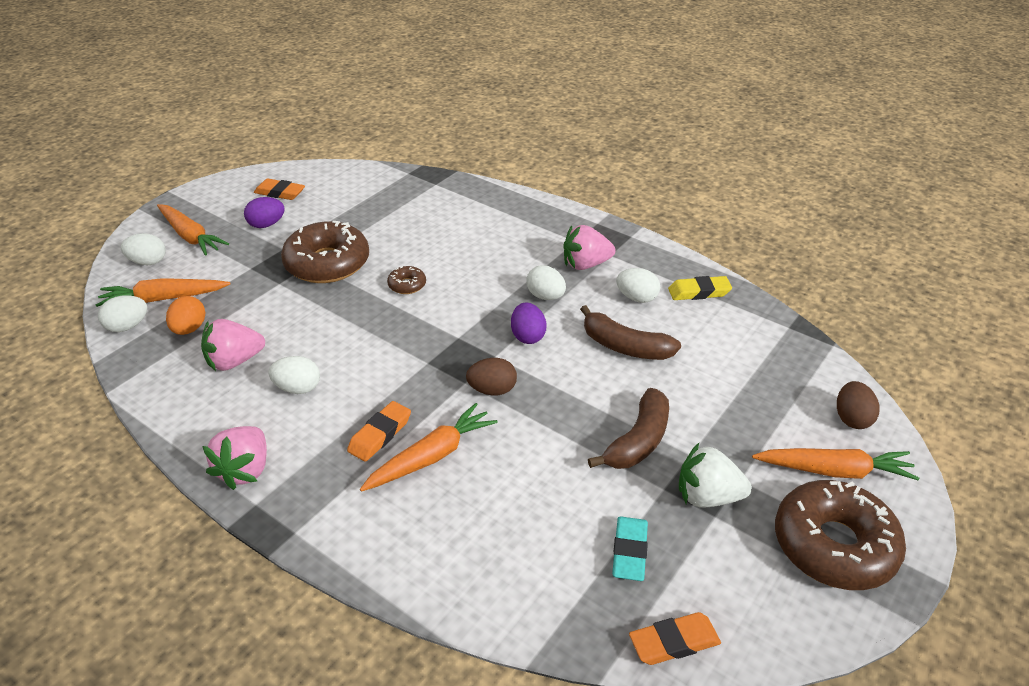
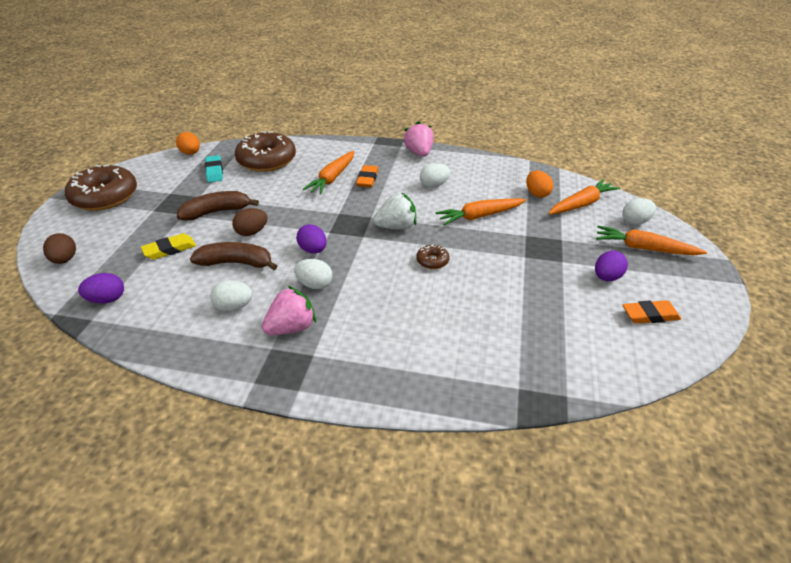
camera: 155 degrees right, 0 degrees up
(127, 326) = (573, 185): white egg -> none
(235, 361) = (486, 187): pink strawberry -> none
(327, 263) = (511, 259): brown donut -> brown donut (267, 160)
(492, 390) = (318, 213): brown egg -> brown egg (252, 232)
(638, 441) = (217, 212): brown banana -> brown banana turned 60 degrees clockwise
(674, 642) = (191, 153): orange eraser -> orange egg
(699, 292) = (174, 330): yellow eraser -> yellow eraser (169, 249)
(707, 496) = (173, 199): white strawberry -> white strawberry (396, 227)
(777, 344) = (107, 299): none -> purple egg
(834, 471) = (91, 228): orange carrot -> orange carrot (479, 216)

